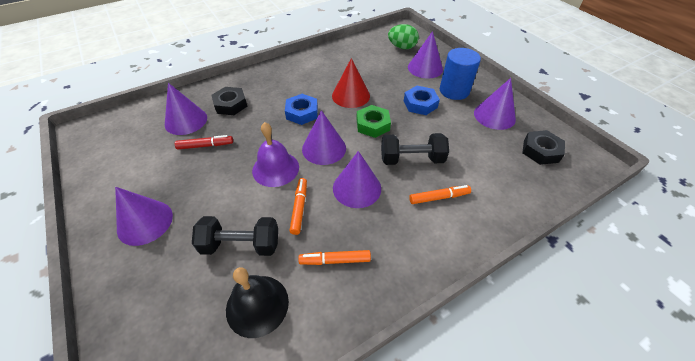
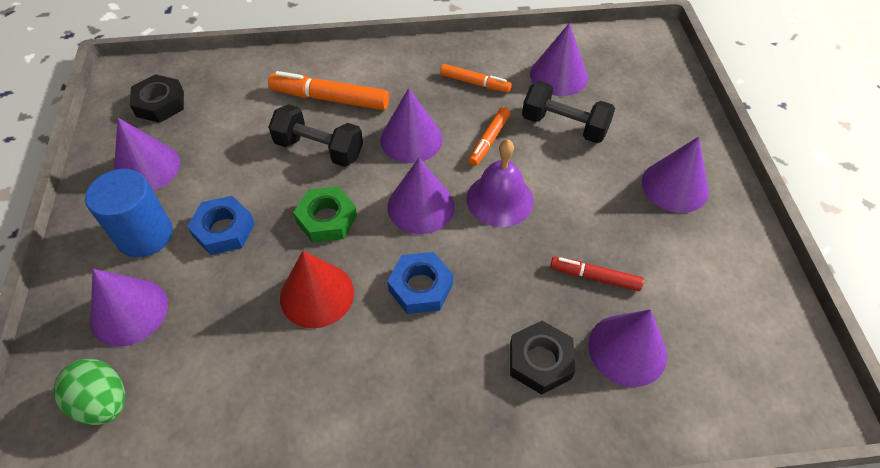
camera: 155 degrees left, 5 degrees up
(257, 305) = (558, 75): black bell -> purple cone
(439, 197) = (330, 98): orange marker -> orange marker, size x1.64

